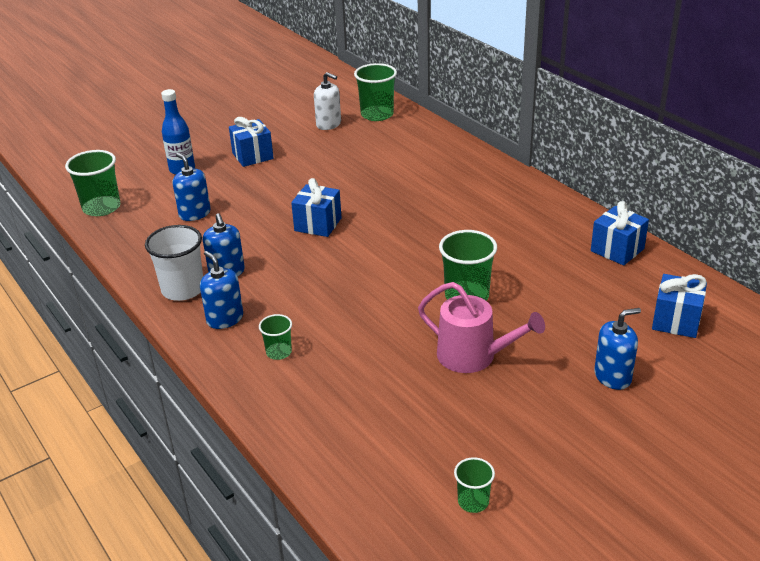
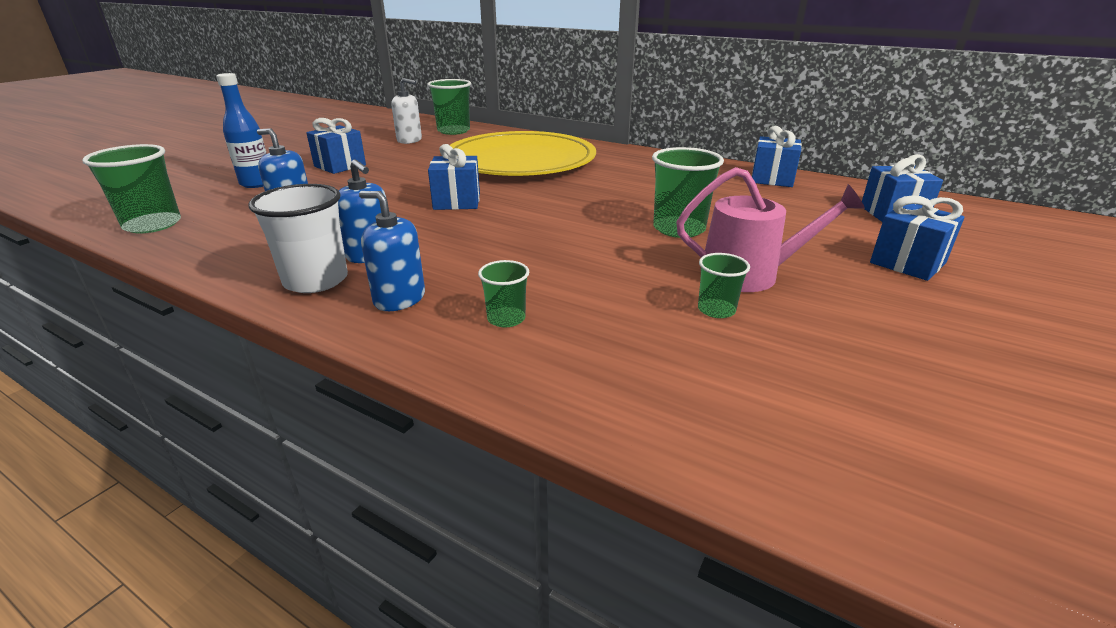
camera: 25 degrees left, 5 degrees down
(406, 176) = (520, 160): none -> yellow plate
(473, 501) = (962, 431): green cup -> green cup (716, 310)
(612, 376) = (907, 263): blue soap dispenser -> blue gift

